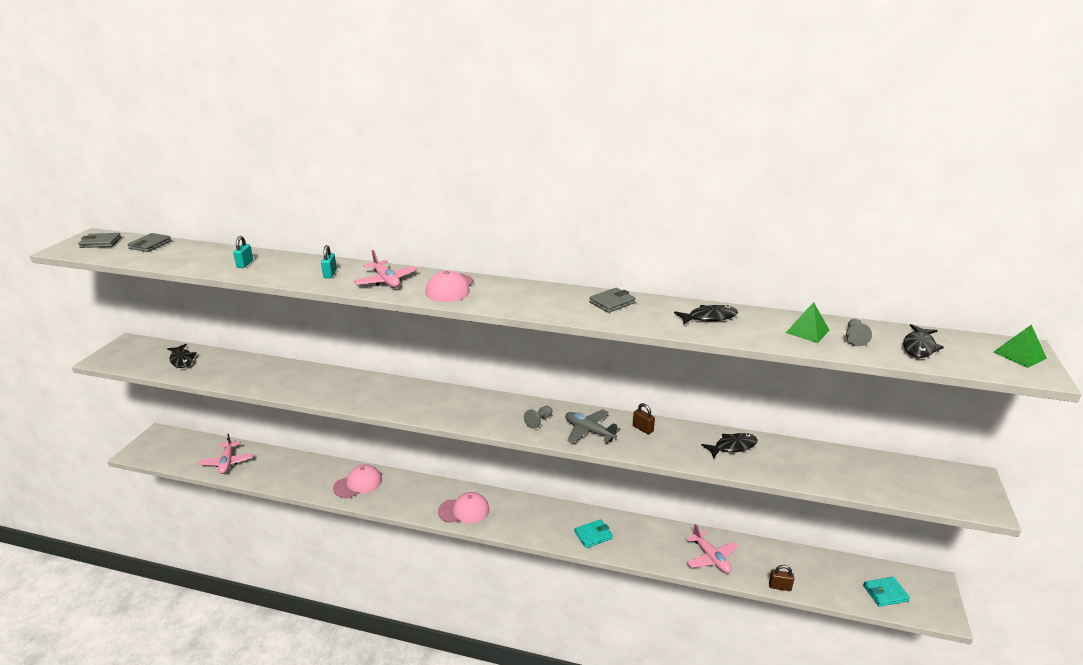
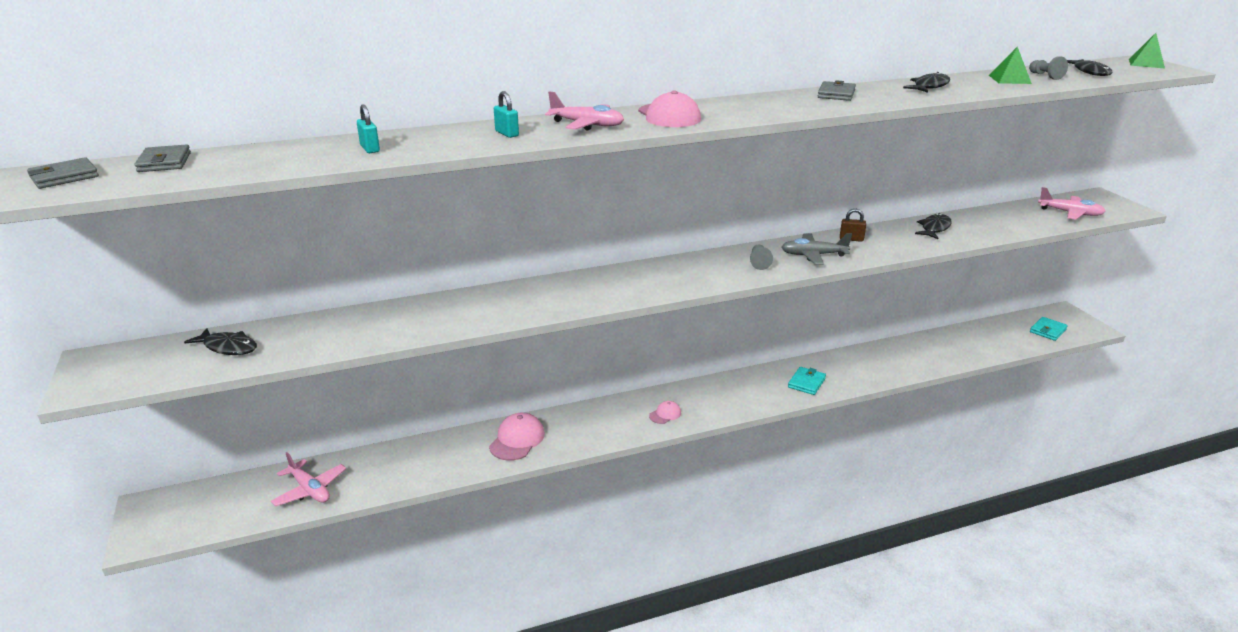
camera: 35 degrees left, 0 degrees up
(464, 510) = (665, 414): pink cap -> pink cap, size x0.55
(711, 558) = (914, 359): pink plane -> pink plane (1070, 213)
(780, 587) = (983, 357): brown padlock -> none

